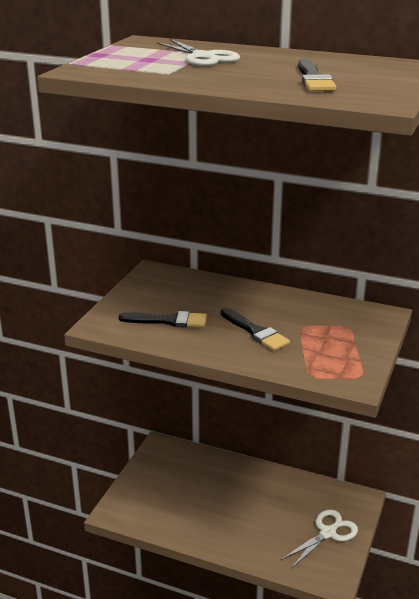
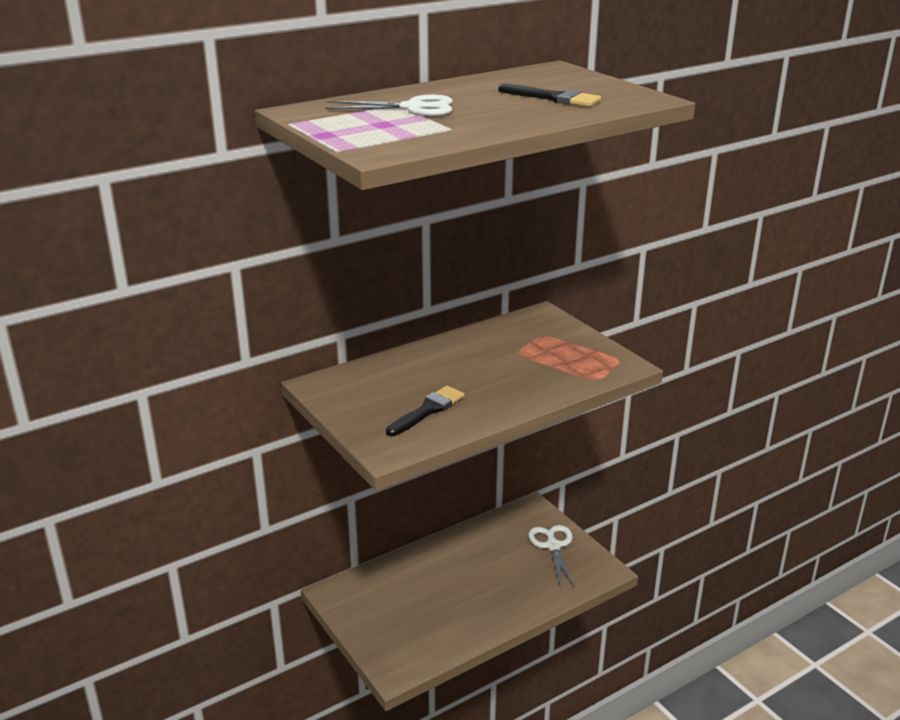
camera: 55 degrees left, 0 degrees up
(255, 332) = (501, 376): black brush -> none

